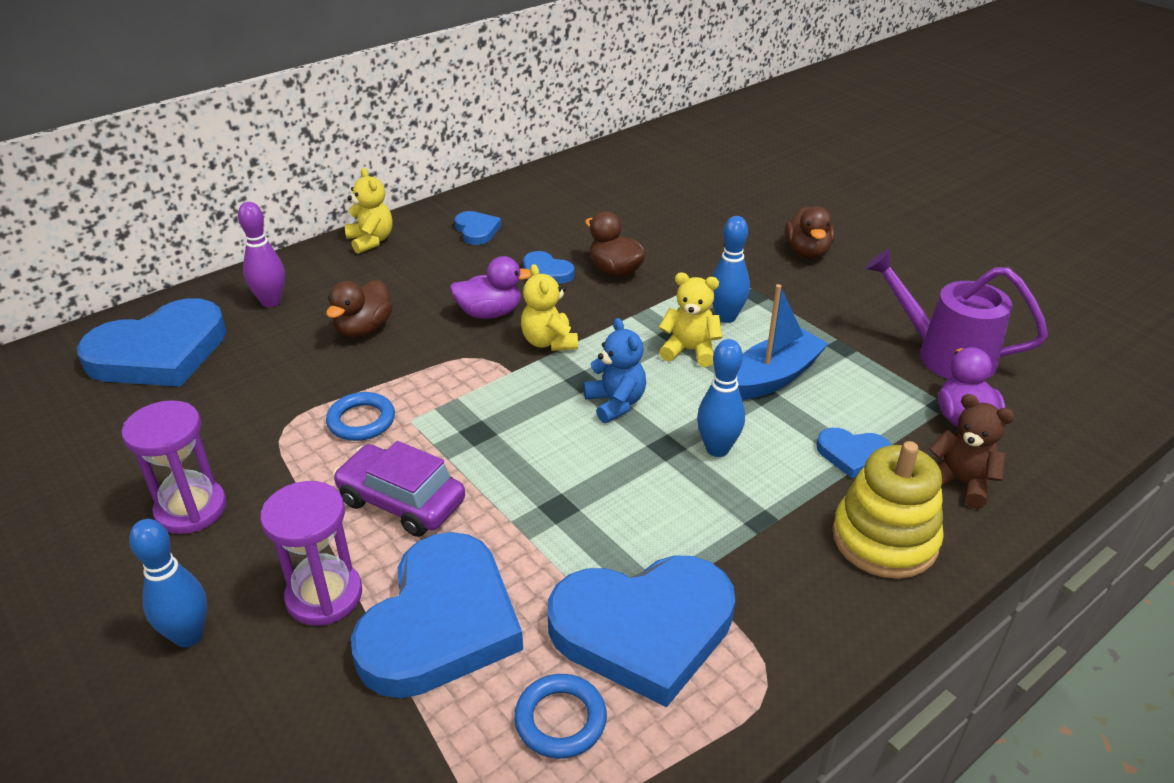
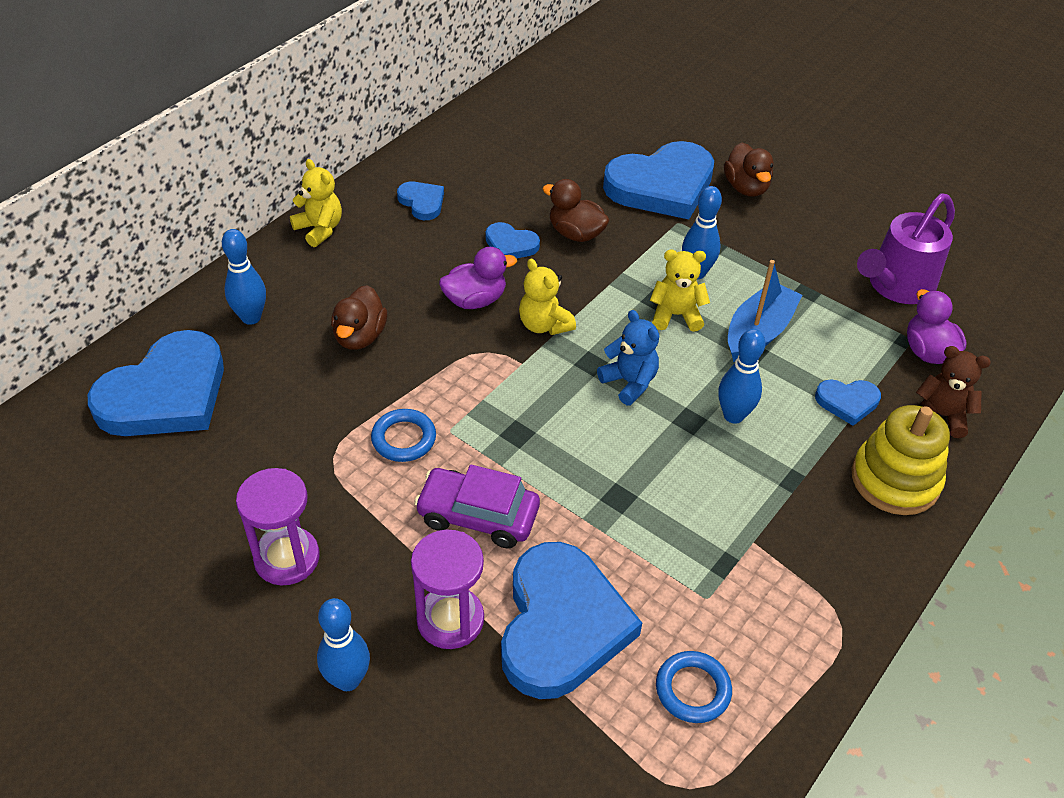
camera: 15 degrees left, 10 degrees up
(271, 302) = (251, 317): purple bowling pin -> blue bowling pin
(643, 629) = (730, 598): blue heart -> blue heart (661, 186)
(943, 354) = (895, 286): purple watering can -> purple watering can turned 60 degrees counterclockwise

